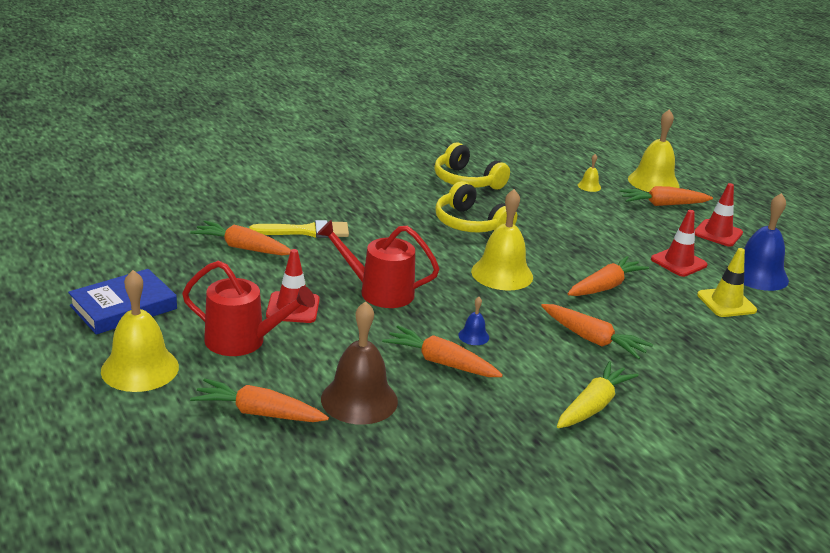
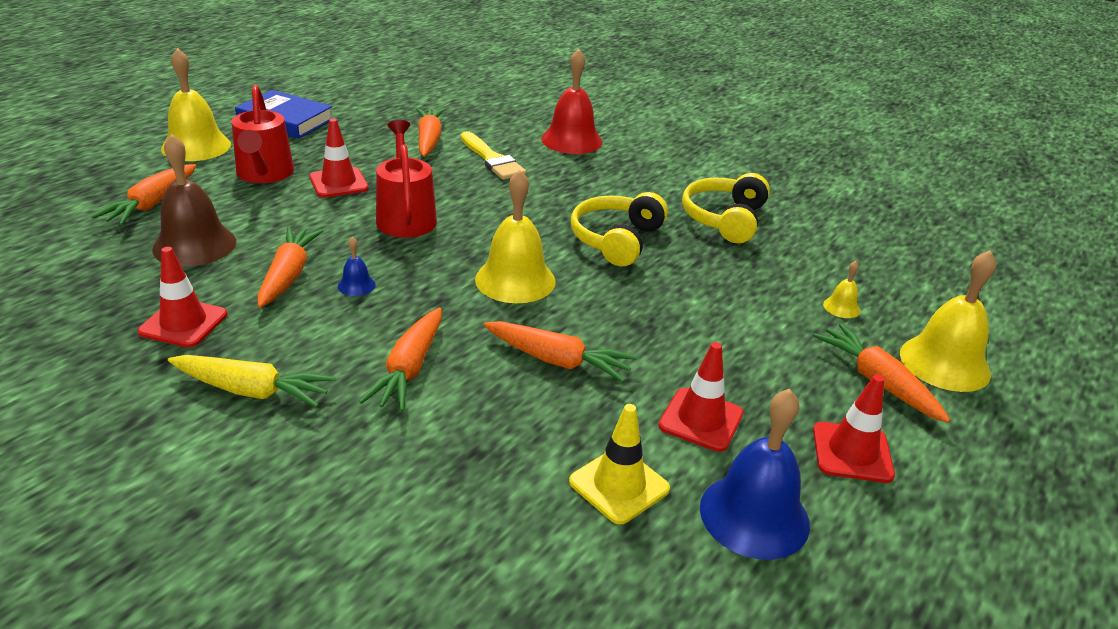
camera: 65 degrees right, 5 degrees up
(258, 413) = (151, 204): orange carrot -> orange carrot turned 150 degrees counterclockwise
(299, 191) = (571, 140): none -> red bell
(488, 423) = (183, 323): none -> red traffic cone

